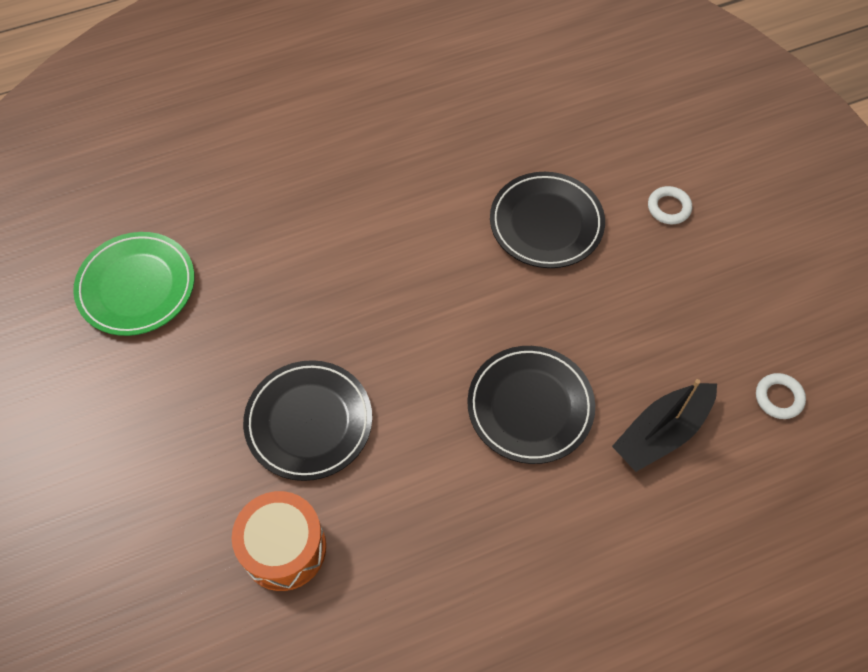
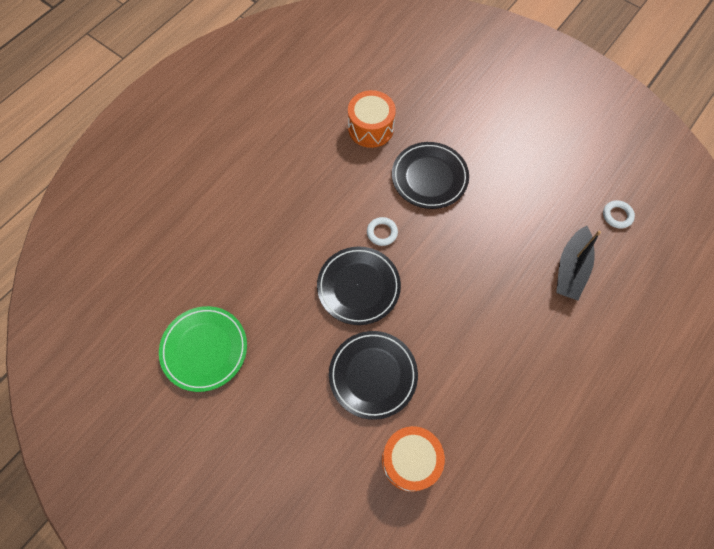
camera: 30 degrees left, 5 degrees up
(511, 129) = (371, 128): none -> orange drum
(530, 406) = (492, 293): black plate -> black plate (358, 287)
(668, 208) = (491, 133): white ring -> white ring (382, 232)

